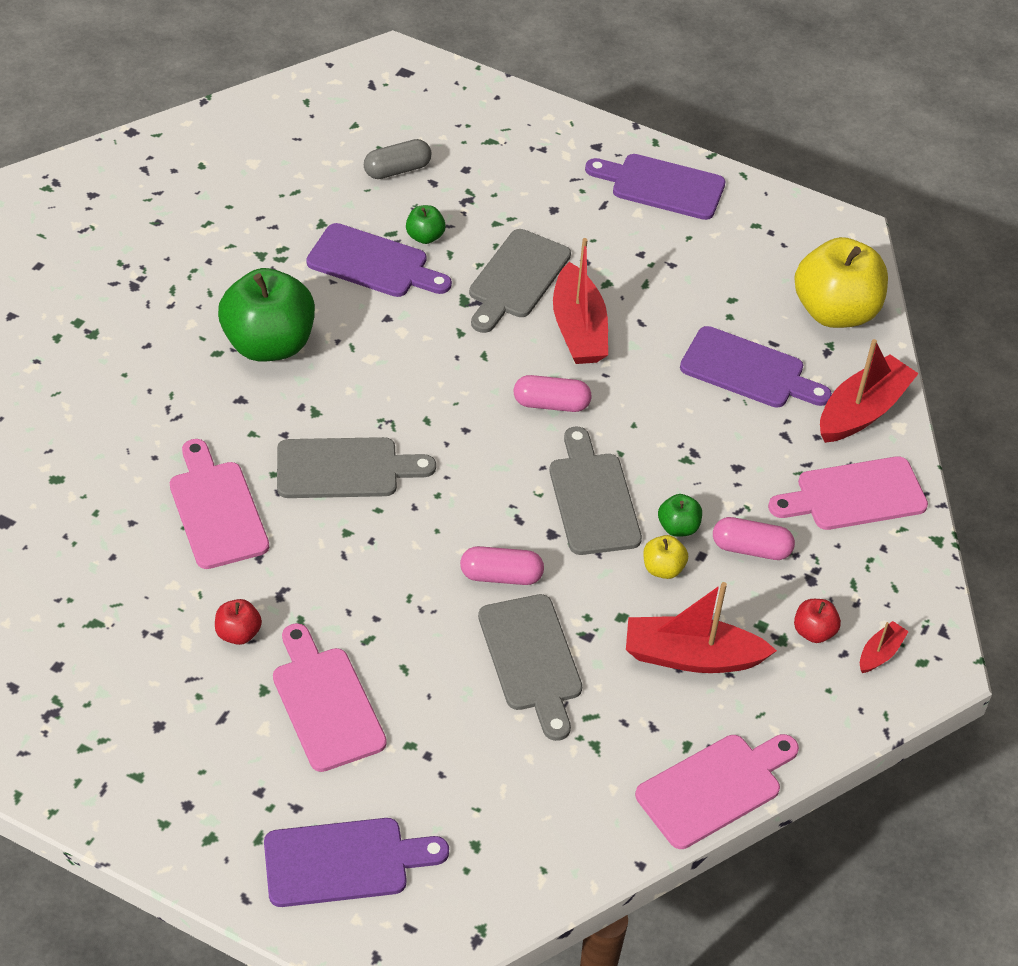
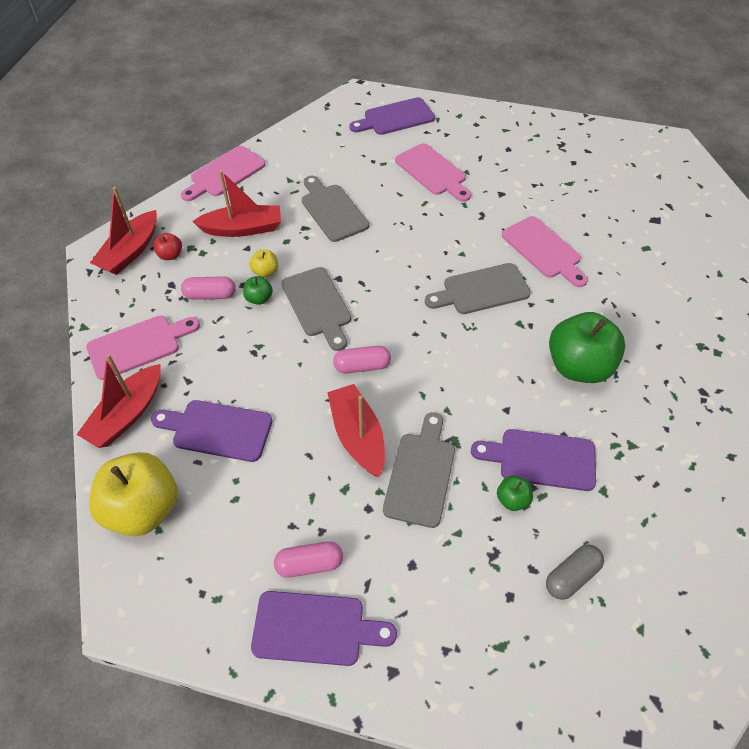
camera: 170 degrees right, 5 degrees up
(238, 633) = (493, 192): red apple -> none
(501, 576) = (362, 248): pink capsule -> pink capsule (309, 564)
(880, 653) = (130, 251): red boat -> red boat, size x2.06

